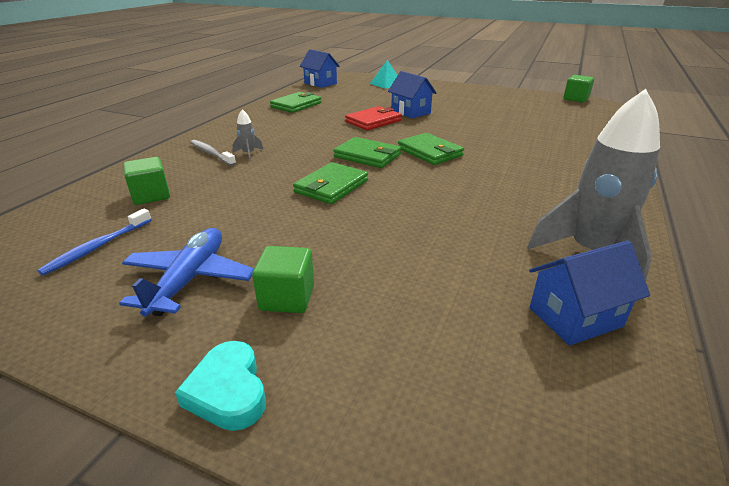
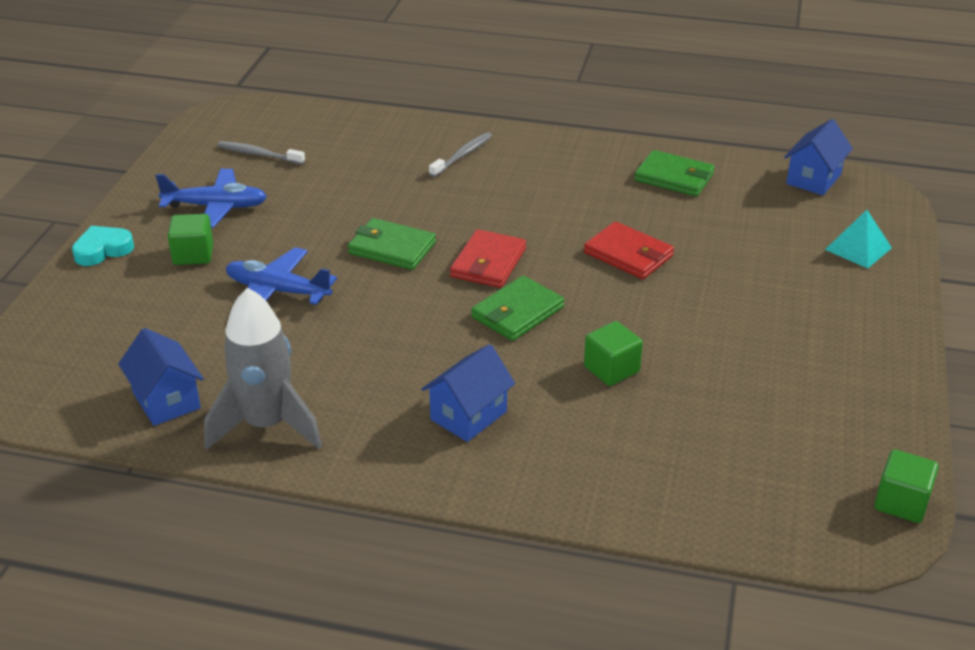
camera: 80 degrees right, 5 degrees up
(97, 247) = (259, 154): blue toothbrush -> grey toothbrush
(151, 195) = (351, 150): green cube -> green cube (611, 369)
(248, 154) = (469, 179): grey rocket -> none
(367, 156) = (488, 263): green wallet -> red wallet
(380, 242) = (277, 291): none -> blue plane
(410, 112) = (692, 286): blue house -> blue house (468, 415)

